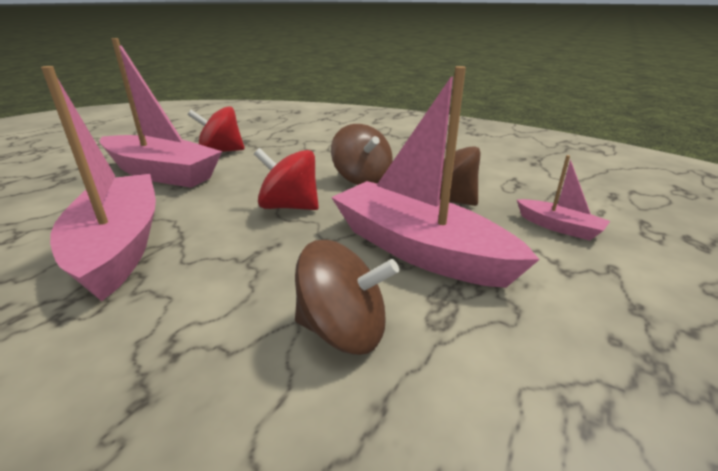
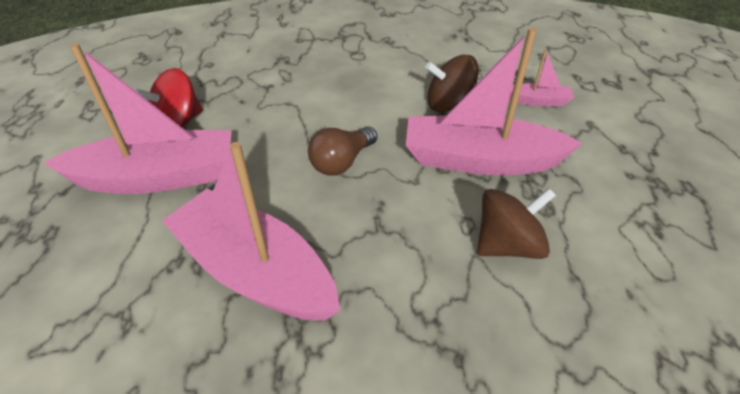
camera: 35 degrees left, 15 degrees up
(289, 207) = (342, 162): red spinning top -> brown light bulb
(362, 179) = (361, 106): brown spinning top -> none

